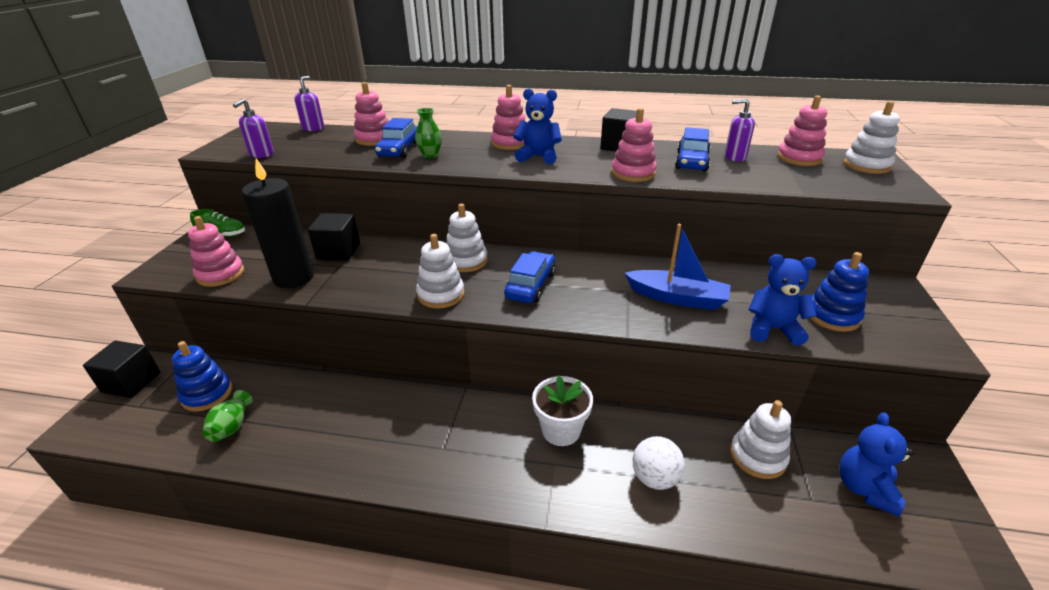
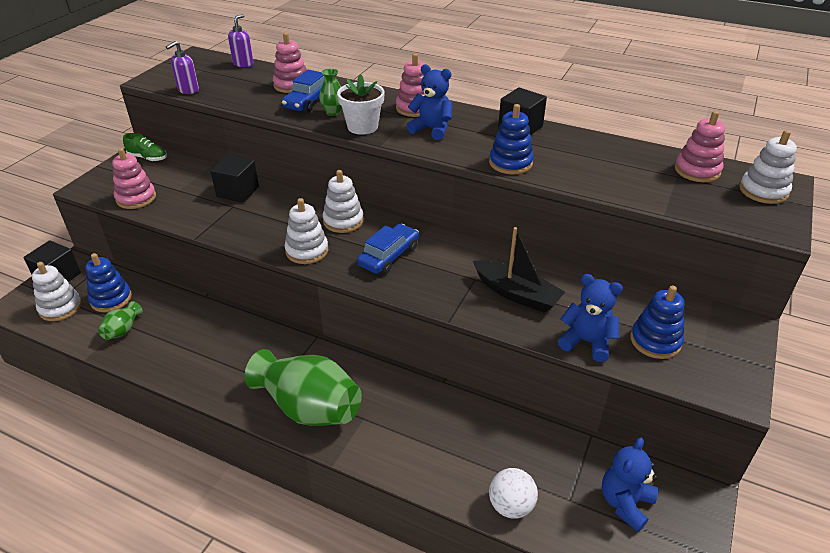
camera: 15 degrees right, 5 degrees up
(294, 277) = (192, 212): black candle -> none
(489, 466) = (309, 408): none -> green vase
(561, 430) = (381, 392): white flower pot -> white flower pot (362, 127)
(633, 173) = (510, 163): pink stacking toy -> blue stacking toy
(654, 478) = (441, 449): white ball -> white ball (511, 506)
(677, 298) = (516, 294): blue boat -> black boat
(691, 161) = (579, 158): blue car -> none
(734, 157) = (629, 159): purple soap dispenser -> none
(757, 456) = (543, 453): white stacking toy -> white stacking toy (60, 307)

